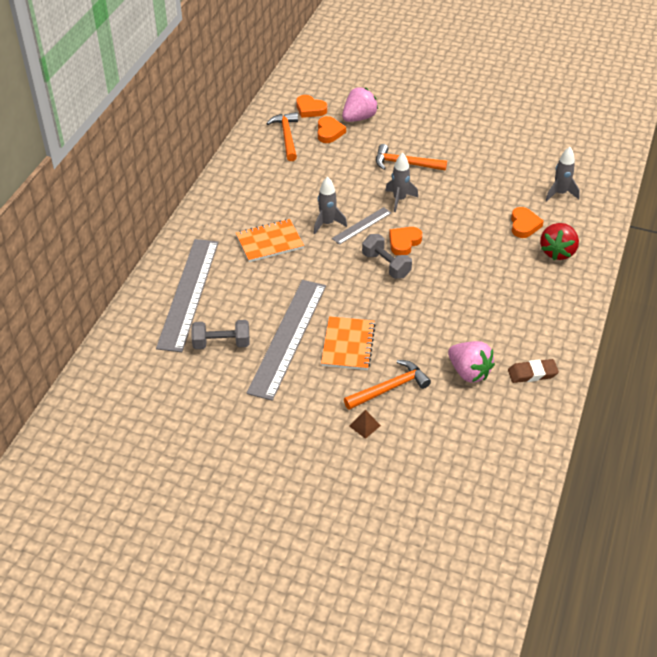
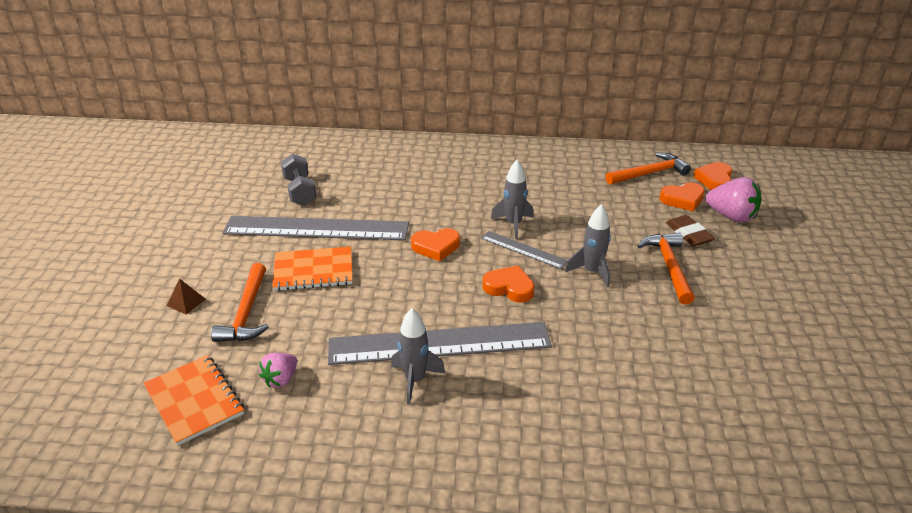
camera: 75 degrees right, 10 degrees down
(189, 293) = (366, 162): grey ruler -> grey ruler (439, 344)
(269, 242) = (462, 193): orange notebook -> orange notebook (194, 401)
(386, 265) = (460, 279): grey dumbbell -> none
(390, 388) = (246, 313): orange hammer -> orange hammer turned 45 degrees clockwise
(469, 372) = (281, 379): pink strawberry -> pink strawberry, size x0.61
(524, 225) = (612, 403): orange heart -> orange heart (436, 247)
(532, 373) = (286, 448): brown eraser -> brown eraser (688, 234)
(557, 252) = (569, 453): red strawberry -> none
(560, 193) = (721, 442): grey rocket -> grey rocket (415, 380)

